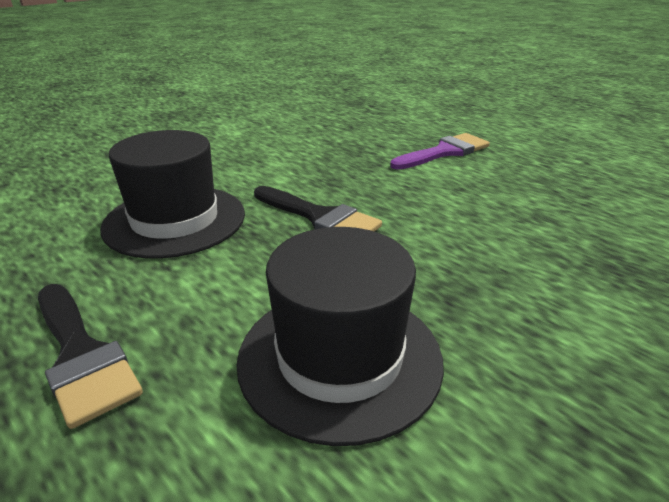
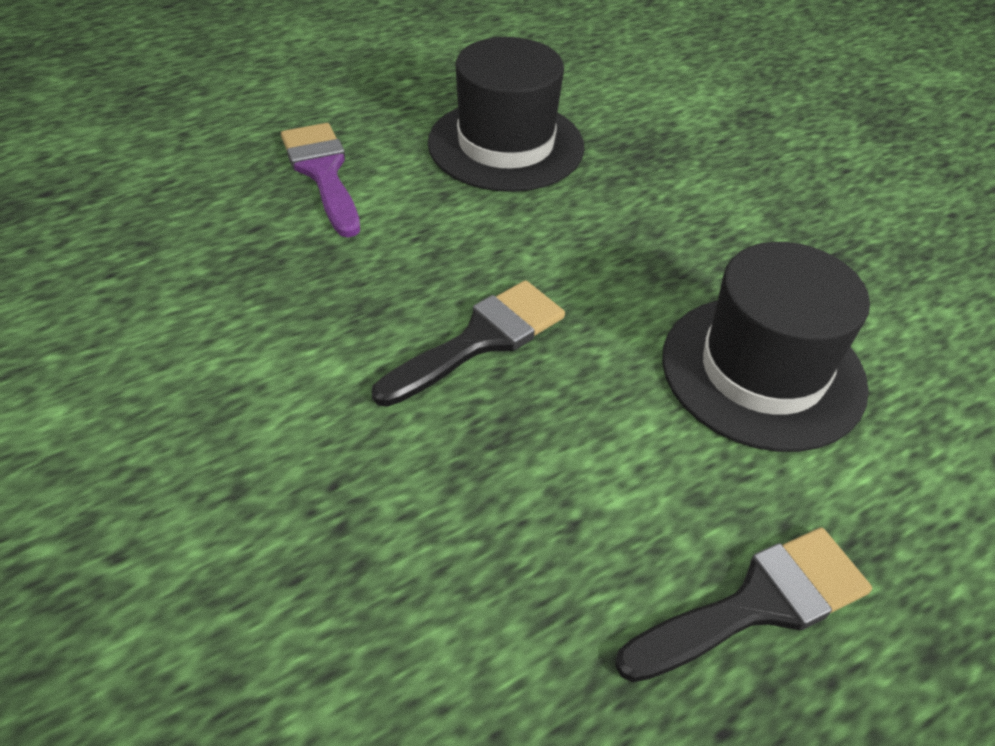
camera: 80 degrees left, 15 degrees up
(175, 220) = (435, 515): black hat -> black hat (506, 145)

